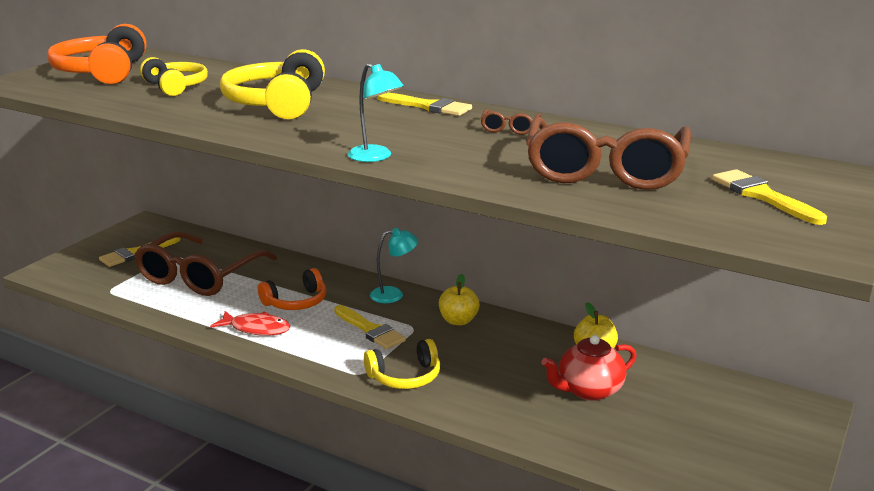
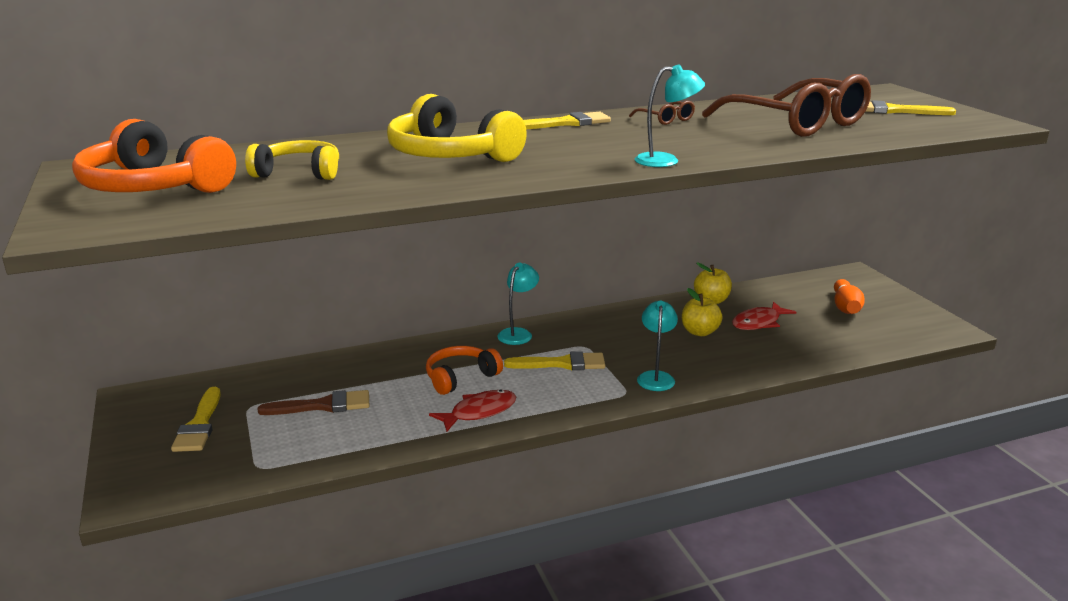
camera: 50 degrees left, 0 degrees up
(200, 276) = (323, 406): brown glasses -> brown brush
(296, 302) = (460, 377): orange headphones -> orange headphones turned 135 degrees counterclockwise
(405, 377) = (656, 377): yellow headphones -> turquoise lamp
(458, 321) = (600, 326): yellow apple -> yellow apple (699, 332)
(588, 390) = (759, 322): red teapot -> red fish
(710, 428) = (845, 307): none -> orange bowling pin

